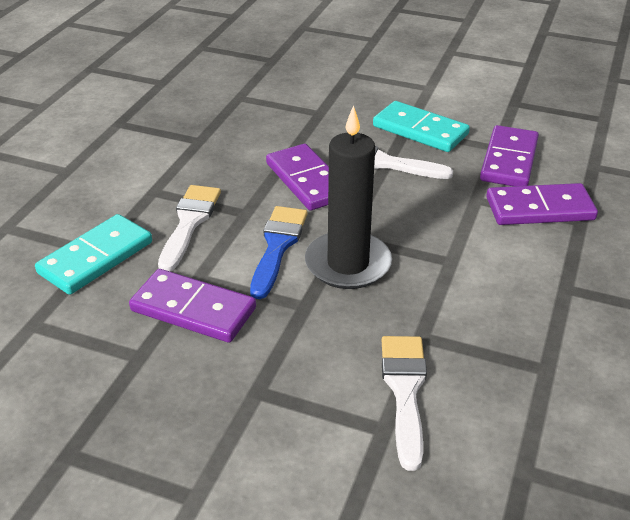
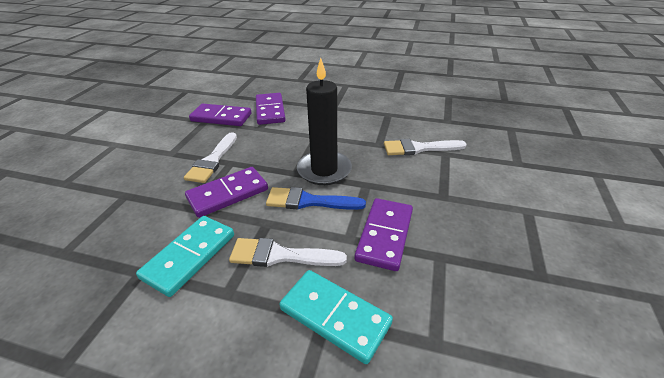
camera: 95 degrees left, 0 degrees up
(420, 130) = (175, 147): turquoise domino -> turquoise domino (189, 256)

